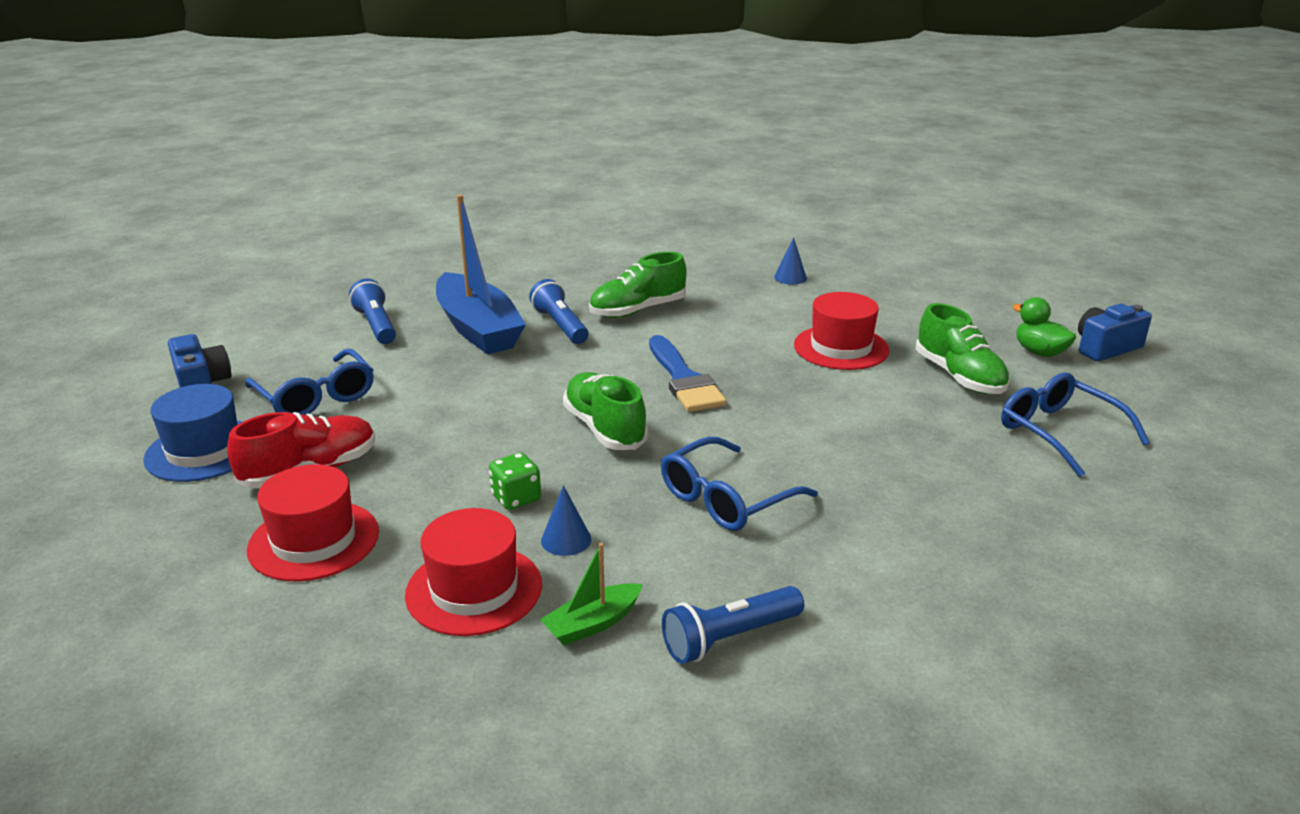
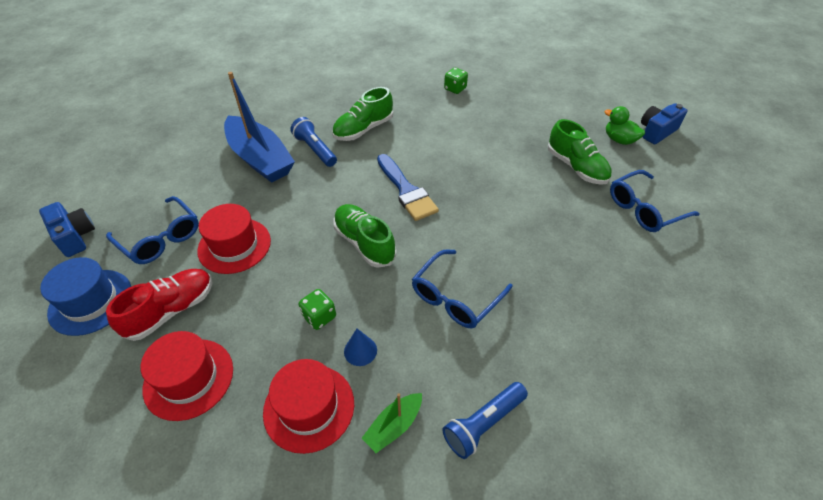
camera: 10 degrees left, 20 degrees up
(376, 325) = (189, 163): blue flashlight -> none
(790, 277) = (455, 89): blue cone -> green dice
(841, 348) = (499, 149): red hat -> red hat (234, 245)
(1059, 432) = (644, 209): blue glasses -> blue glasses turned 75 degrees counterclockwise

